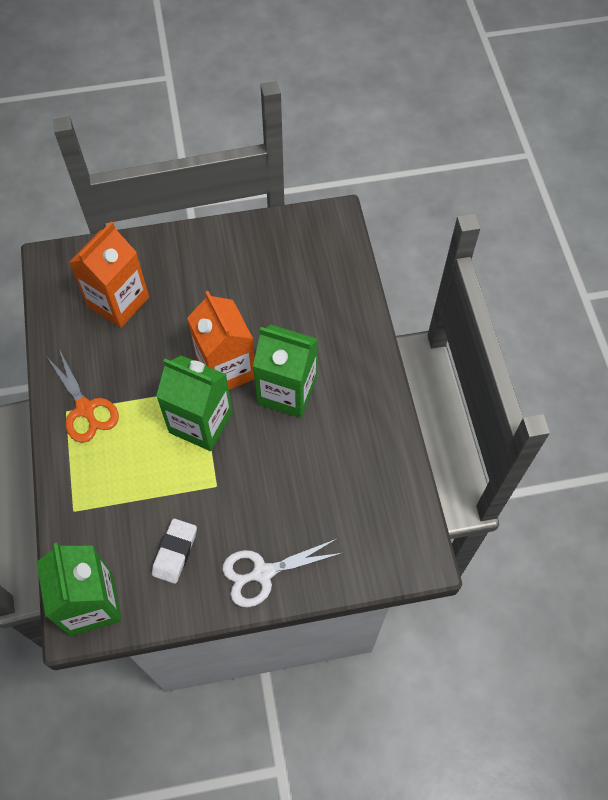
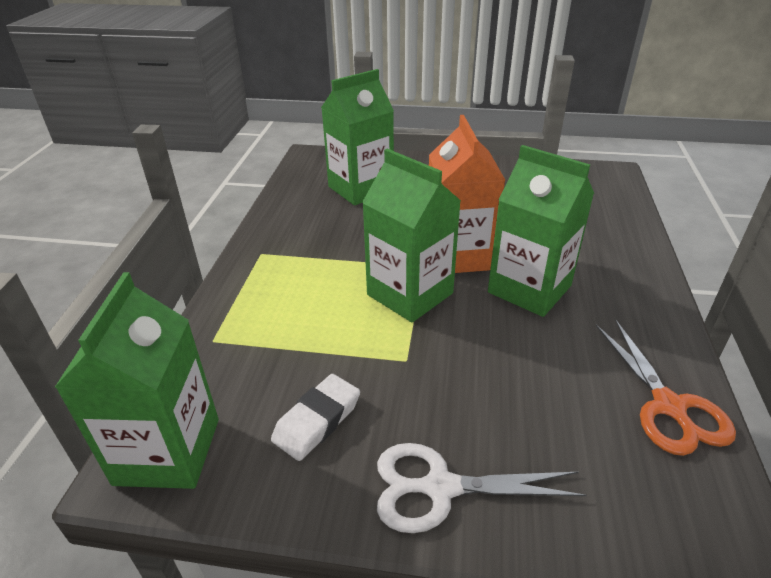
camera: 20 degrees right, 25 degrees down
(85, 409) = (282, 255): orange scissors -> orange scissors (668, 406)
(118, 302) = (360, 189): orange carton -> green carton

